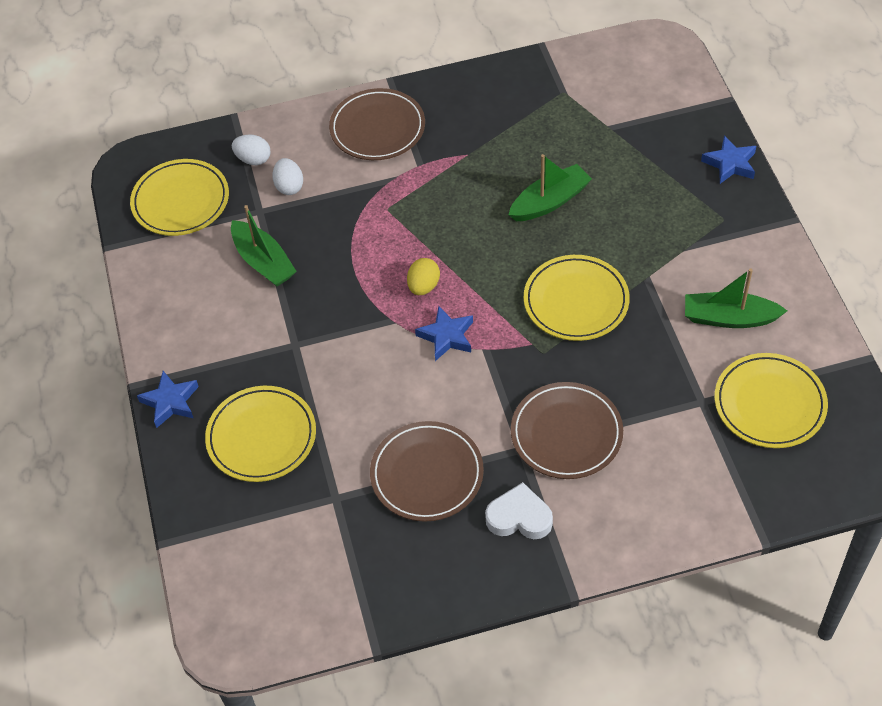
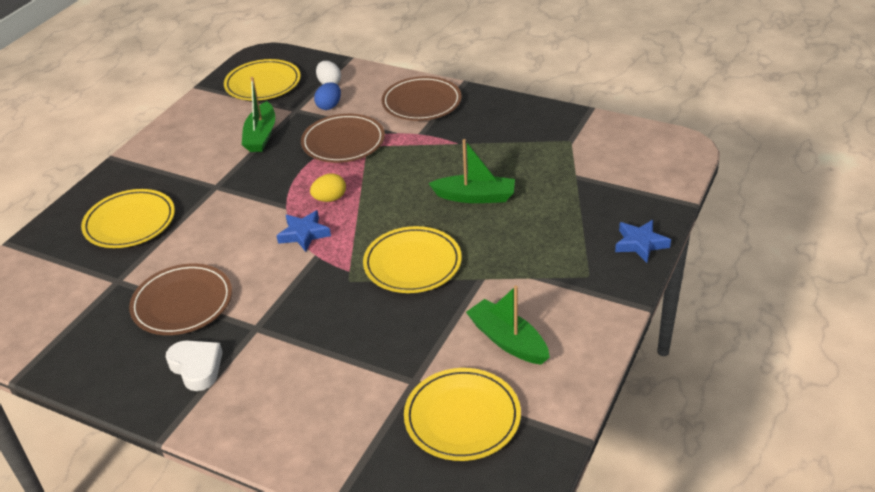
camera: 40 degrees right, 15 degrees down
(170, 402) = (114, 176): blue star -> none
(289, 186) = (329, 106): white egg -> blue egg
(566, 433) = (296, 338): brown plate -> brown plate (343, 142)

